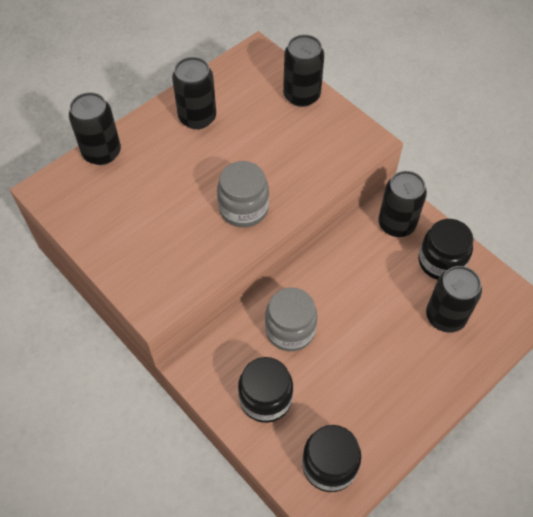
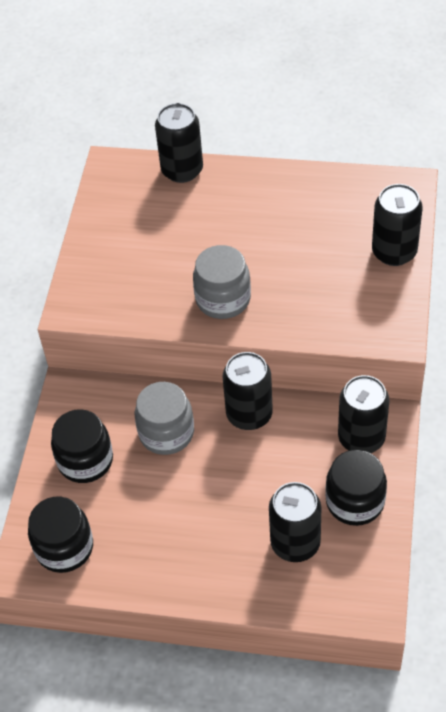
camera: 55 degrees right, 5 degrees down
(197, 117) = (285, 201): black can -> black can (249, 414)

